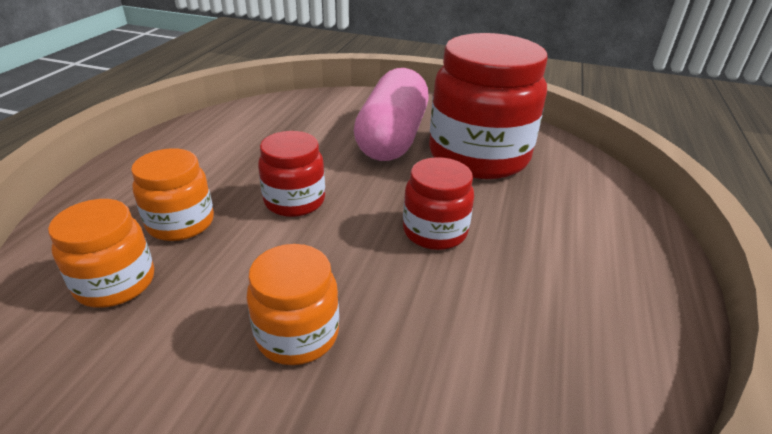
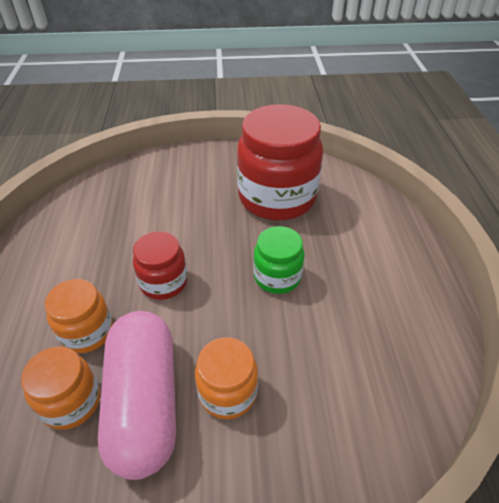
camera: 20 degrees left, 10 degrees up
(392, 137) = (206, 197): pink capsule -> pink capsule (144, 402)
(435, 231) = (277, 277): red jar -> green jar

